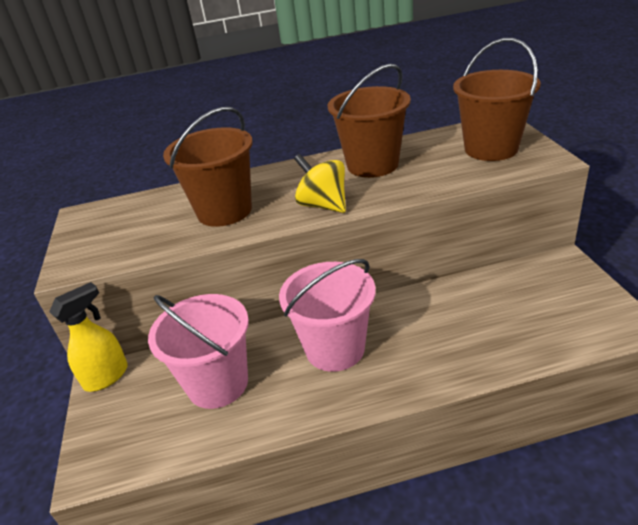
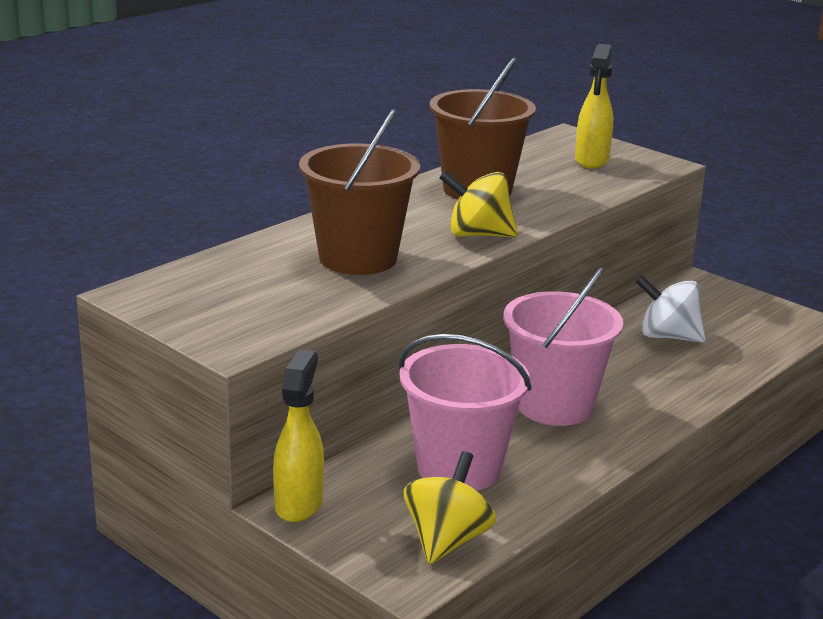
camera: 40 degrees left, 10 degrees down
(144, 445) = (447, 540): none -> yellow spinning top
(485, 308) = (668, 336): none -> white spinning top
(491, 149) = (591, 160): brown bucket -> yellow spray bottle

